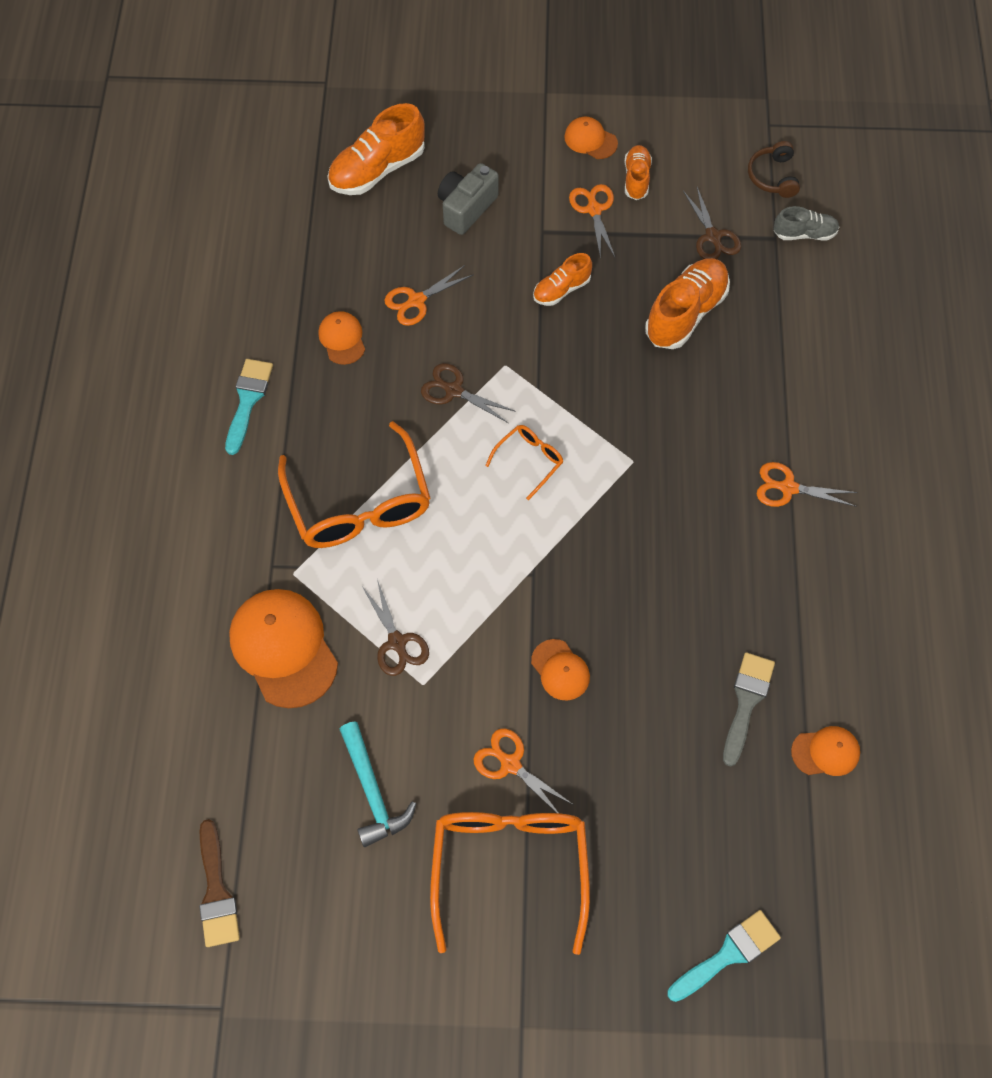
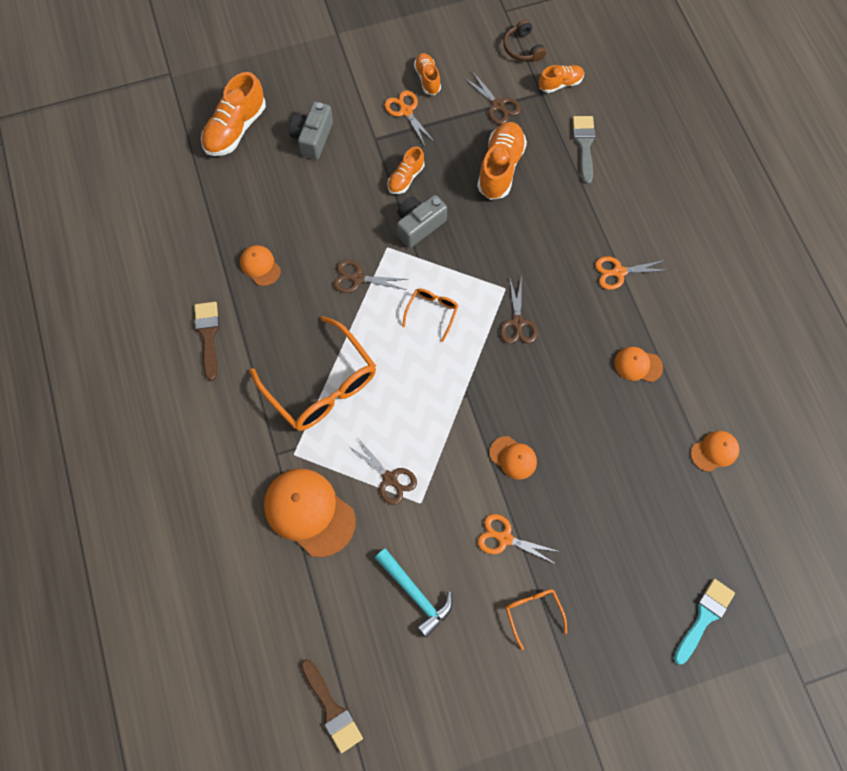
camera: 20 degrees left, 5 degrees up
(248, 400) = (208, 335): turquoise brush -> brown brush
(416, 301) = (303, 220): orange scissors -> none
(509, 867) = (533, 613): orange glasses -> orange glasses, size x0.47
(555, 351) = (419, 226): none -> grey camera
(590, 140) = (383, 59): orange cap -> orange cap (638, 365)
(632, 508) = (517, 323): none -> brown scissors
(746, 702) = (648, 435): grey brush -> grey brush (584, 145)
(804, 234) = (560, 84): grey shoe -> orange shoe

